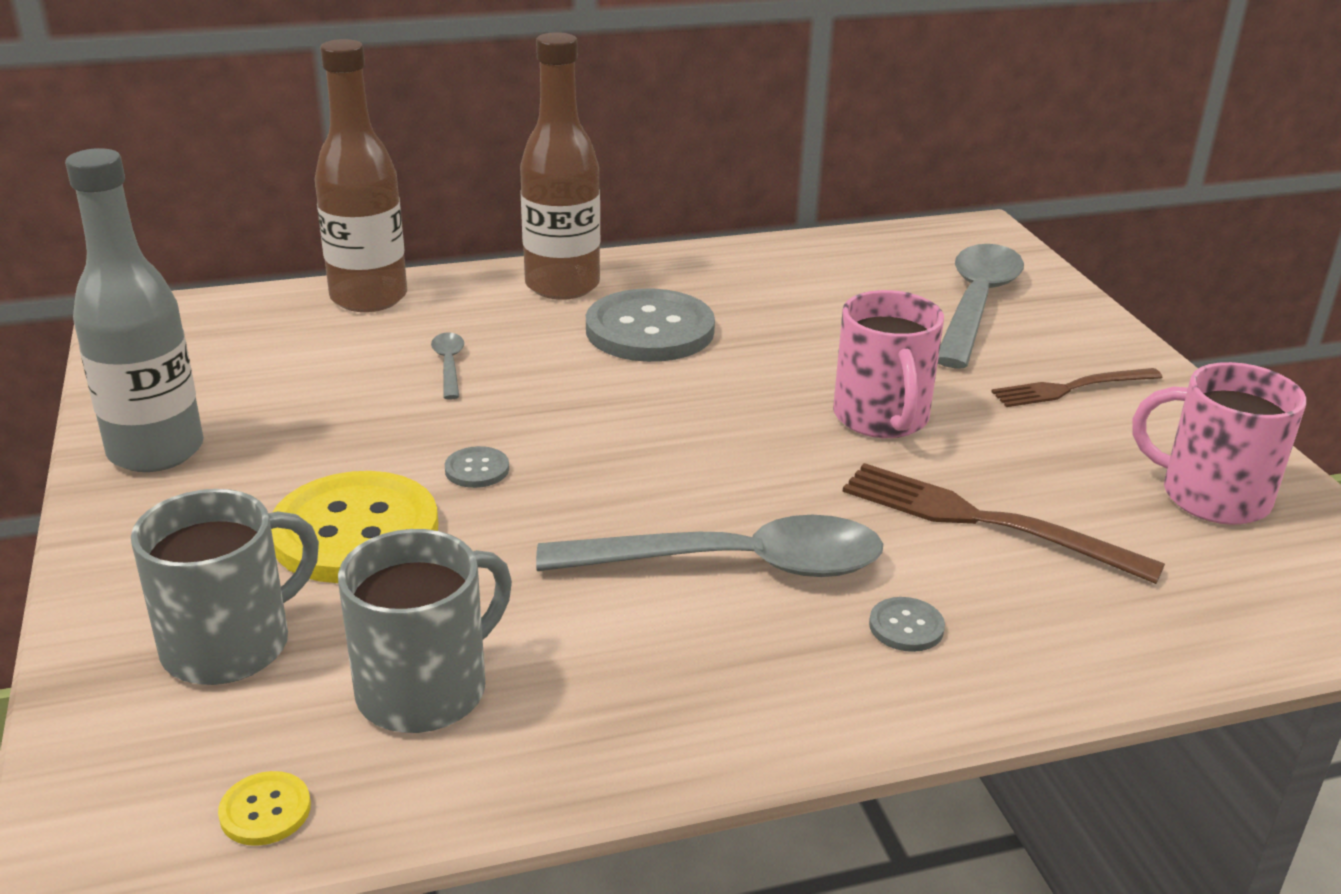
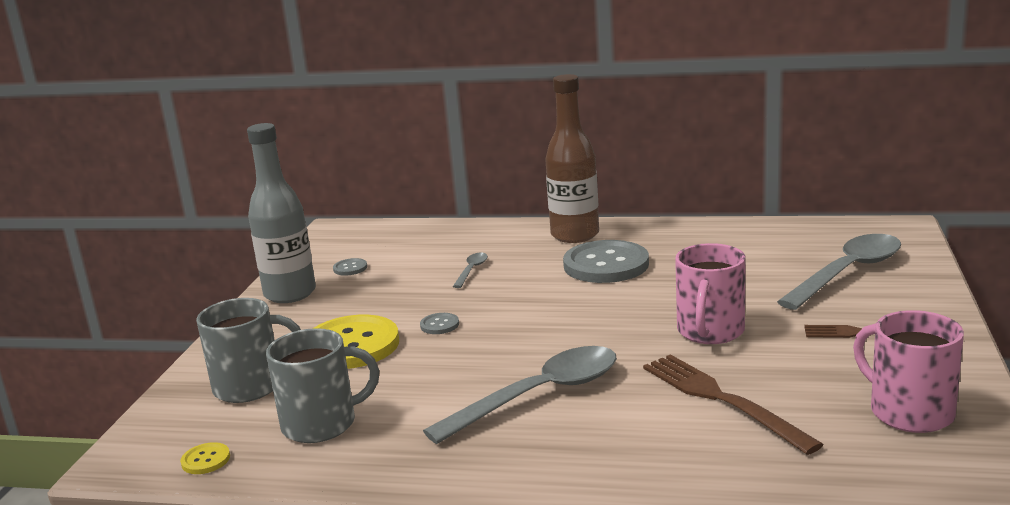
camera: 30 degrees right, 10 degrees down
(369, 298) = (458, 231): brown bottle -> none
(734, 564) = (539, 395): grey spoon -> grey spoon turned 60 degrees counterclockwise
(906, 626) = (612, 446): grey button -> grey button (350, 268)

